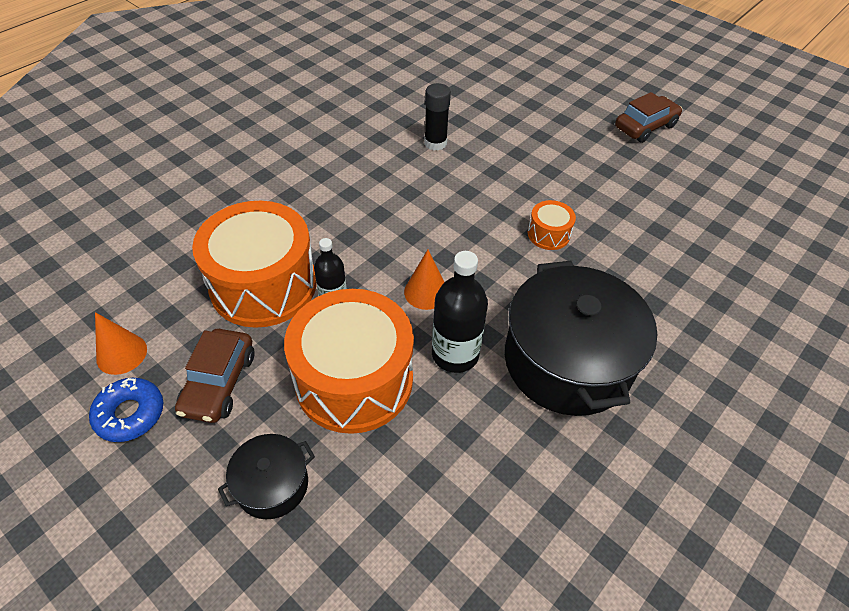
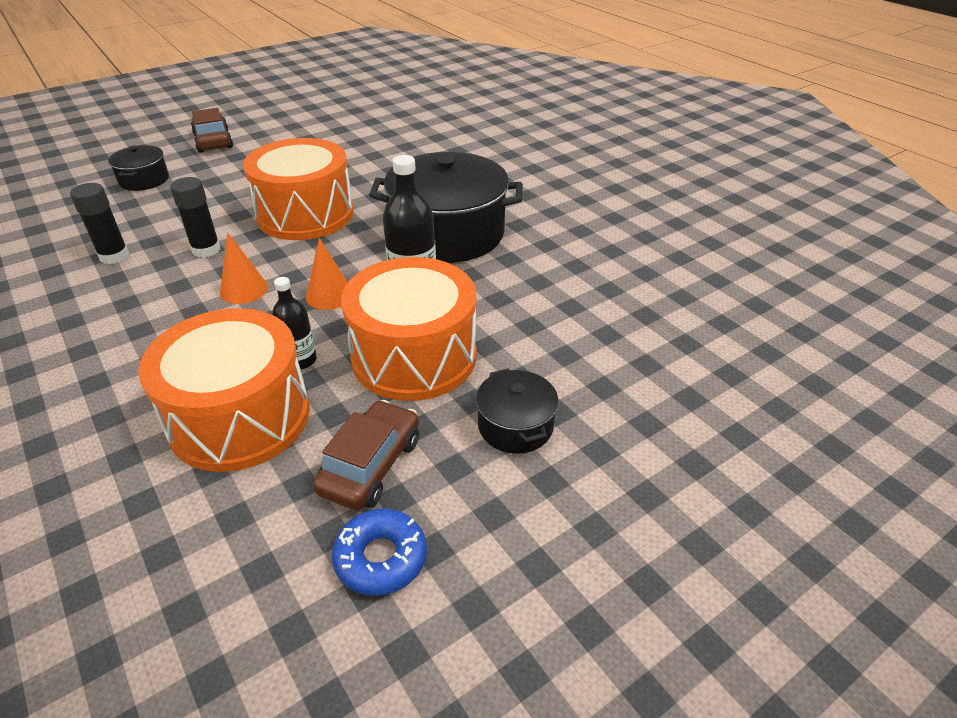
camera: 75 degrees left, 10 degrees down
(121, 354) = (273, 573): orange cone -> orange cone (244, 289)
(219, 383) = (371, 465): brown car -> brown car turned 90 degrees counterclockwise
(464, 189) = (206, 250): none -> black glue stick
(548, 234) = (305, 214): orange drum -> orange drum, size x2.27
(551, 113) = (144, 180): none -> black pot

